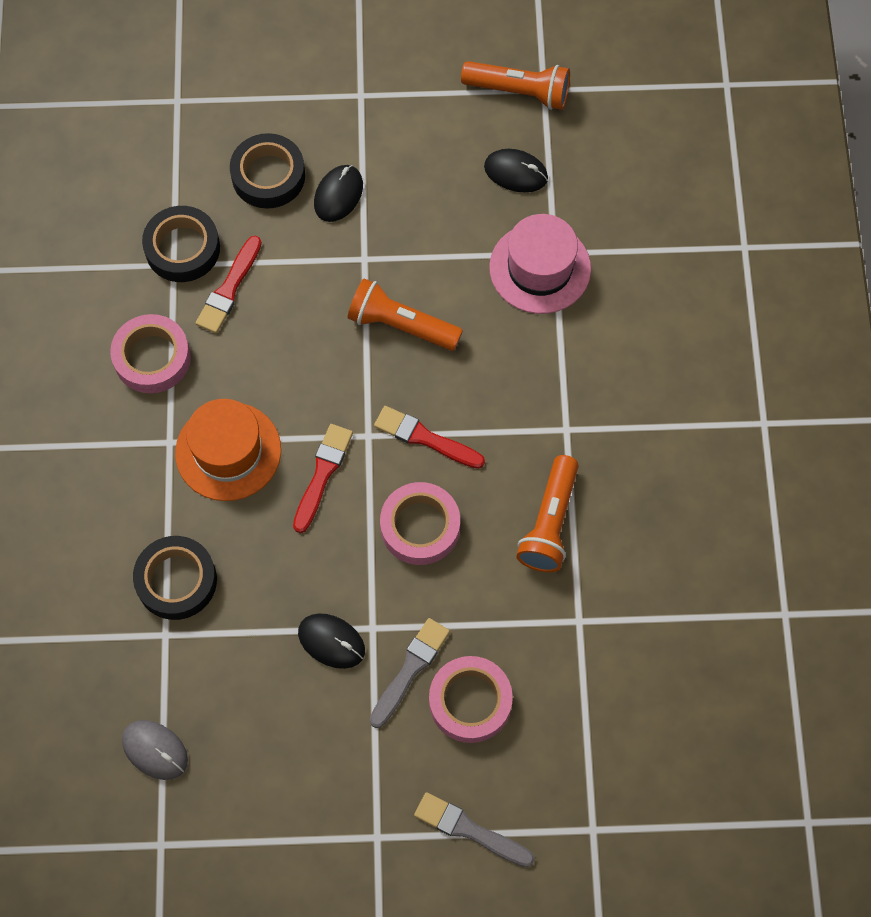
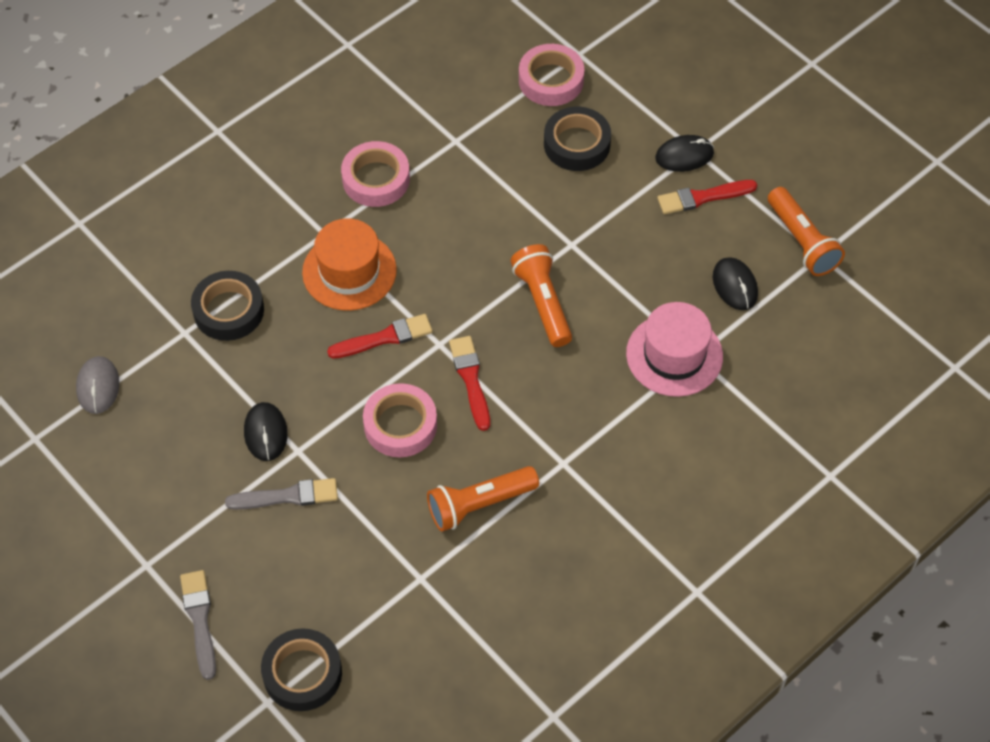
camera: 50 degrees right, 10 degrees down
(182, 248) = (472, 137): black tape -> black tape (302, 673)
(229, 289) = (469, 184): red brush -> red brush (703, 197)
(338, 195) = (605, 194): black mouse -> black mouse (684, 156)
(470, 701) = (296, 551): pink tape -> pink tape (551, 80)

